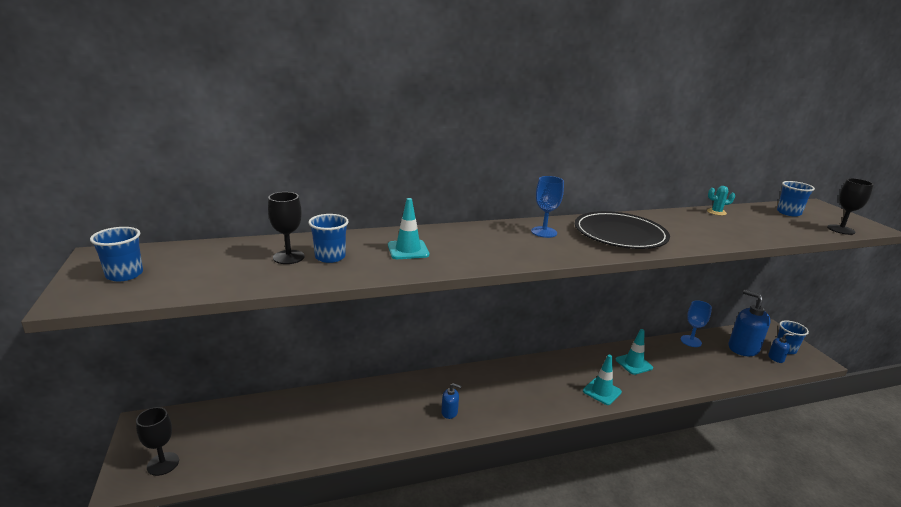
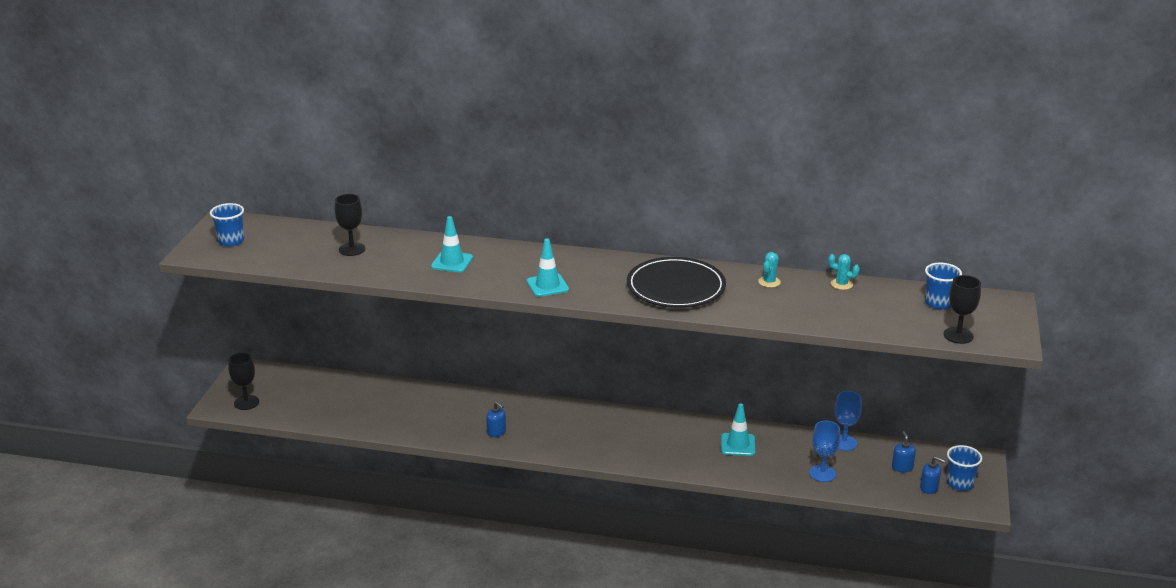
camera: 30 degrees right, 5 degrees up
(330, 257) = (383, 256): blue cup -> none
(544, 232) = (600, 269): blue goblet -> blue goblet (822, 473)
(602, 391) = (667, 458): turquoise traffic cone -> turquoise traffic cone (547, 285)
(673, 219) = (769, 282): none -> turquoise cactus
(743, 348) = (902, 467): blue soap dispenser -> blue soap dispenser, size x0.48

